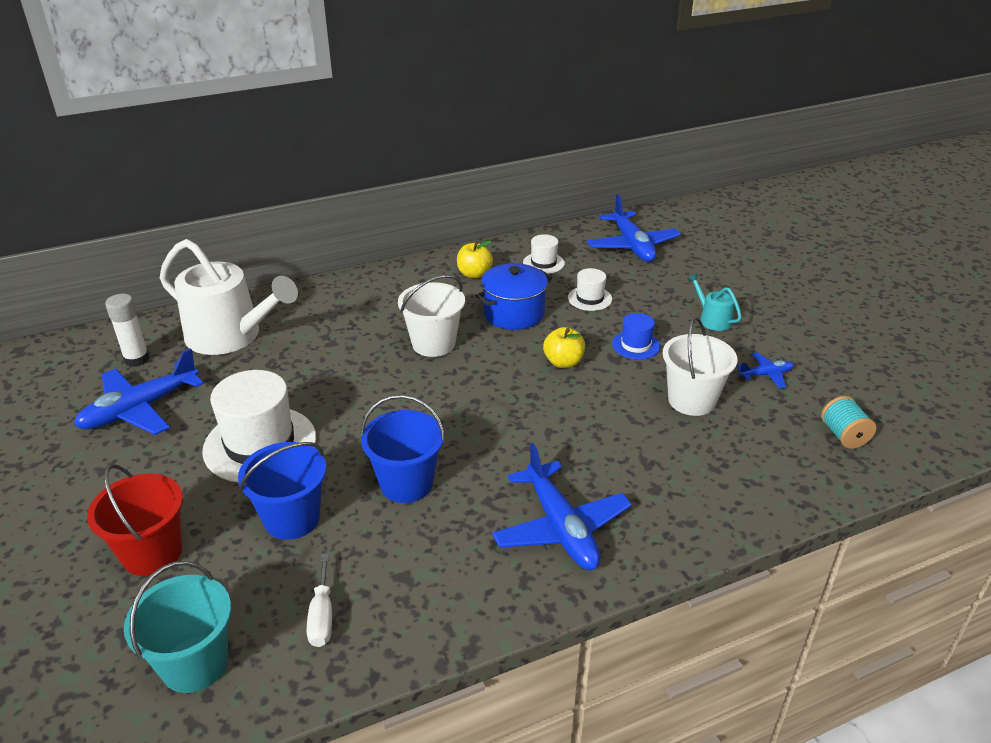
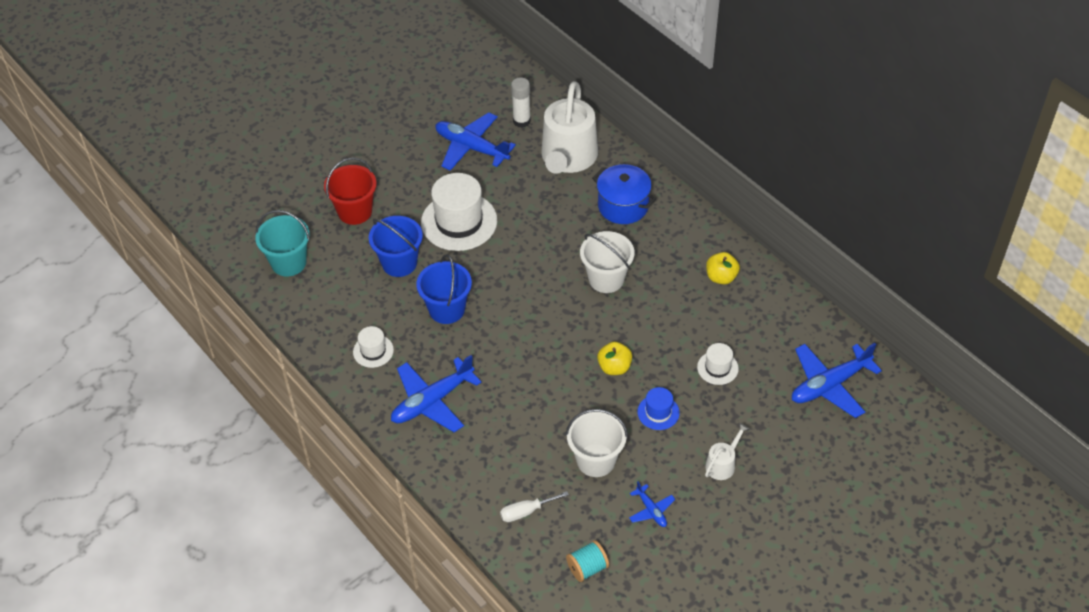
camera: 75 degrees right, 15 degrees up
(322, 616) = (332, 304): white screwdriver -> white screwdriver (526, 512)
(514, 313) = (670, 319): blue pot -> blue pot (623, 206)
(543, 263) = (763, 322): white hat -> white hat (373, 351)
(712, 319) = (722, 464): turquoise watering can -> white watering can

